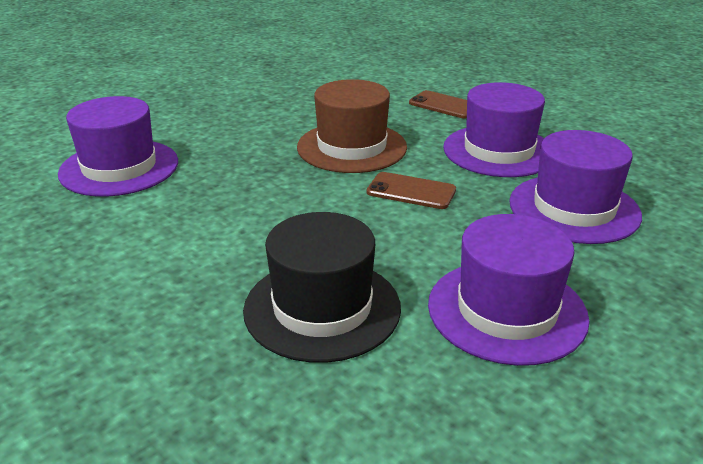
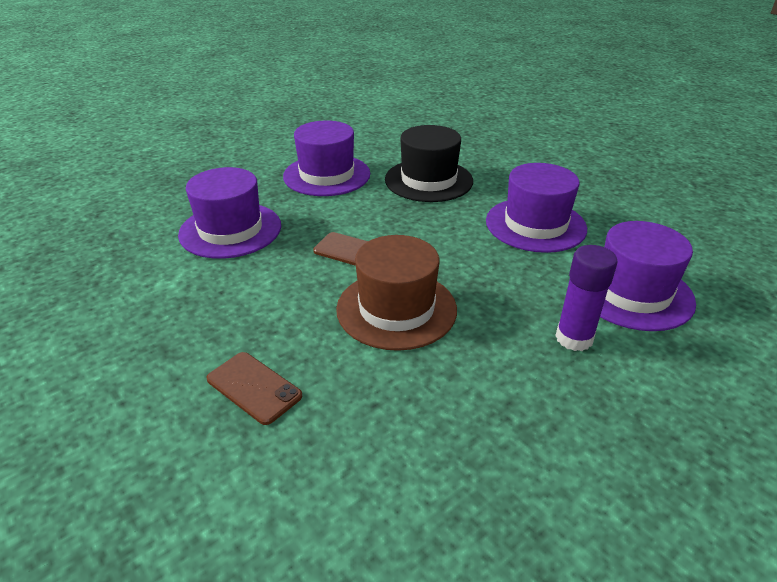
camera: 175 degrees left, 5 degrees up
(201, 136) = (574, 338): none -> purple glue stick
(499, 151) = (243, 295): purple hat -> purple hat (535, 225)

